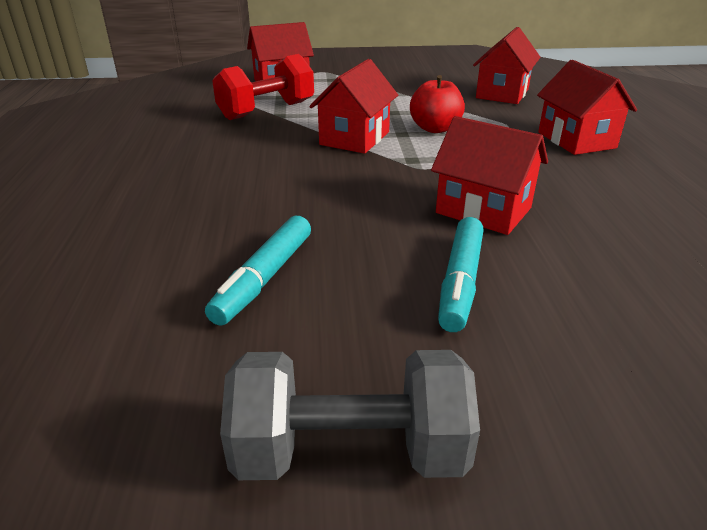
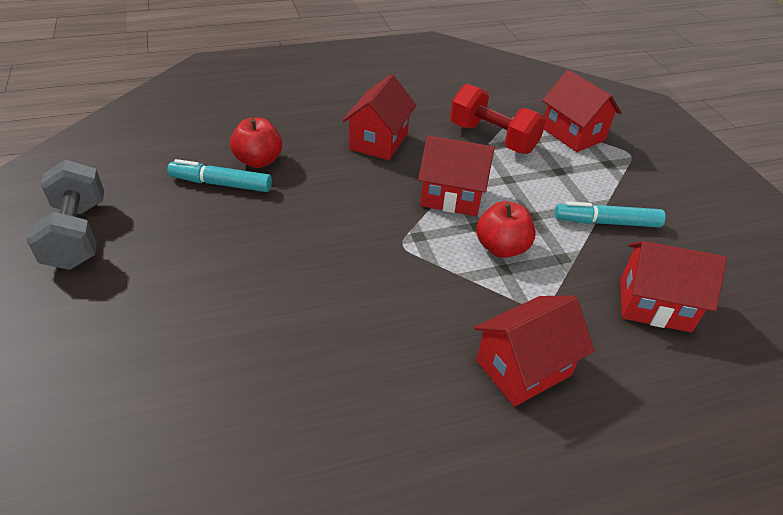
camera: 75 degrees right, 10 degrees up
(222, 244) = (258, 161): none -> red apple
(460, 282) = (220, 270): turquoise marker -> turquoise marker (606, 222)
(483, 210) = (328, 283): red house -> red house (379, 141)

